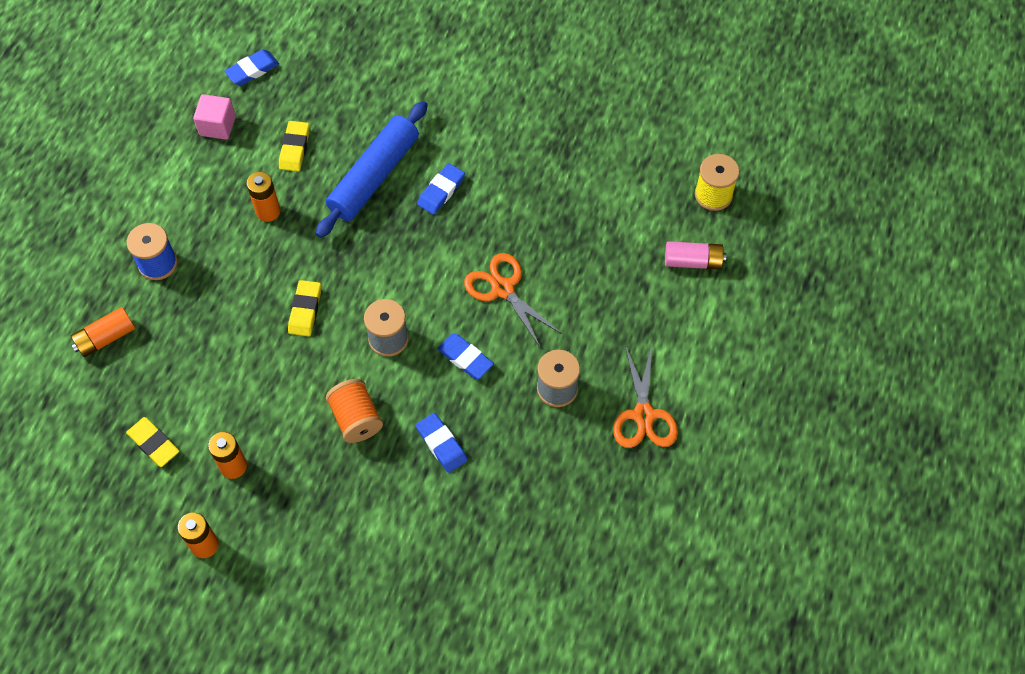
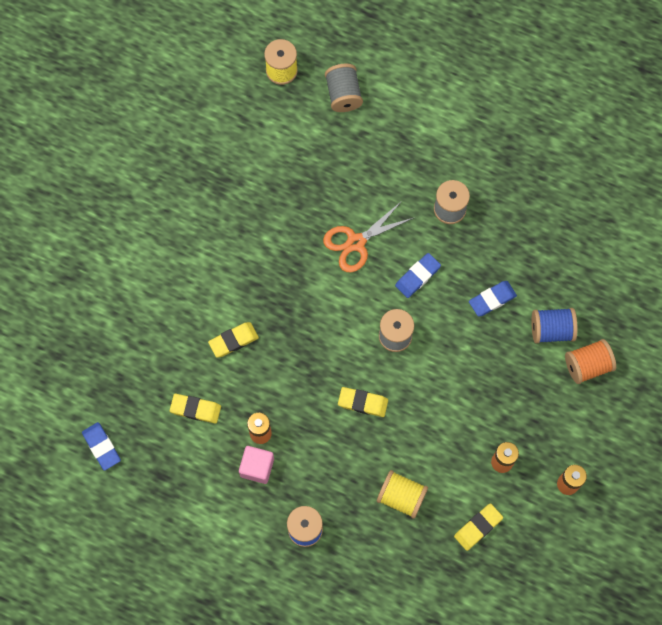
camera: 85 degrees left, 10 degrees up
(106, 338) = (376, 572): orange battery -> none
(192, 358) = (401, 497): none -> yellow spool
(217, 126) = (162, 478): pink cube -> pink cube (257, 467)
(356, 419) = (466, 364): orange spool -> orange spool (587, 365)
(374, 176) = (233, 341): blue rolling pin -> yellow eraser
(405, 517) = (551, 330): none -> blue spool
(441, 191) = (255, 285): blue eraser -> none
(643, 415) = (476, 148): orange scissors -> none
(693, 261) = (343, 94): pink battery -> grey spool

